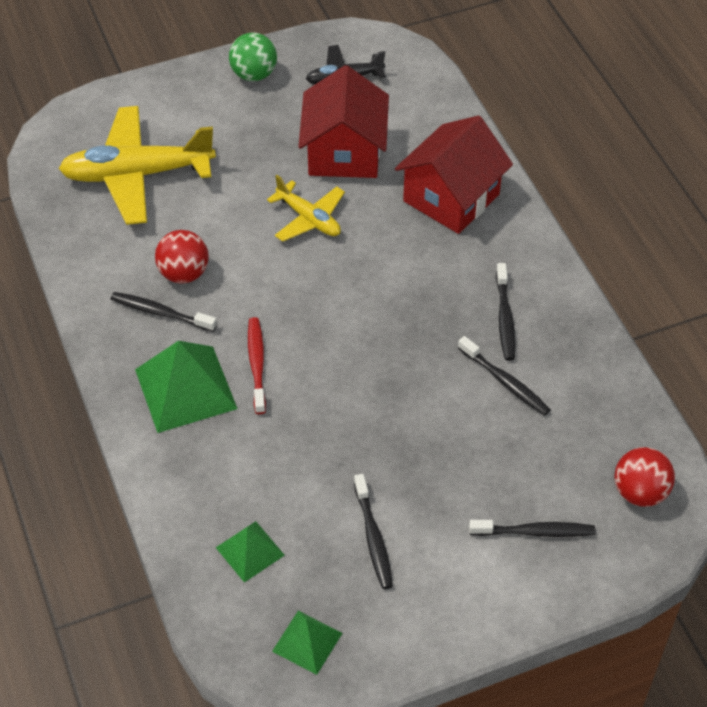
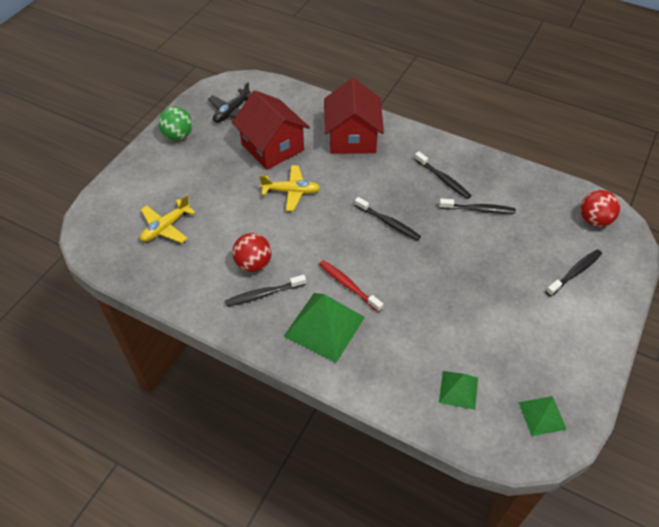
camera: 40 degrees left, 0 degrees up
(137, 174) = (166, 227): yellow plane -> yellow plane, size x0.55
(373, 537) = (508, 333): black toothbrush -> black toothbrush (388, 222)

